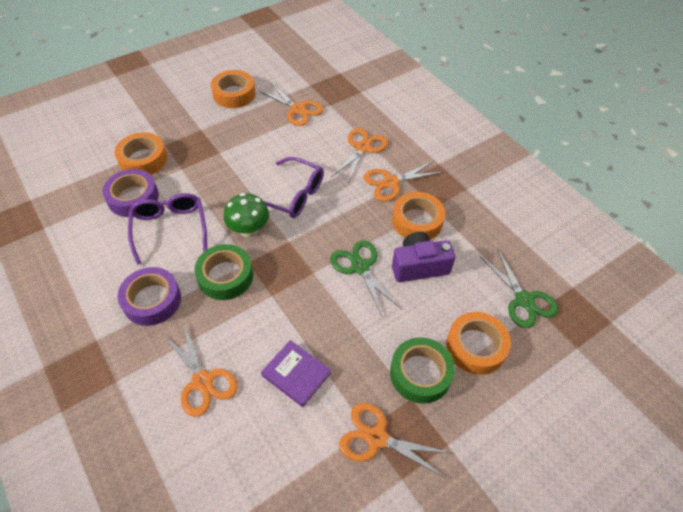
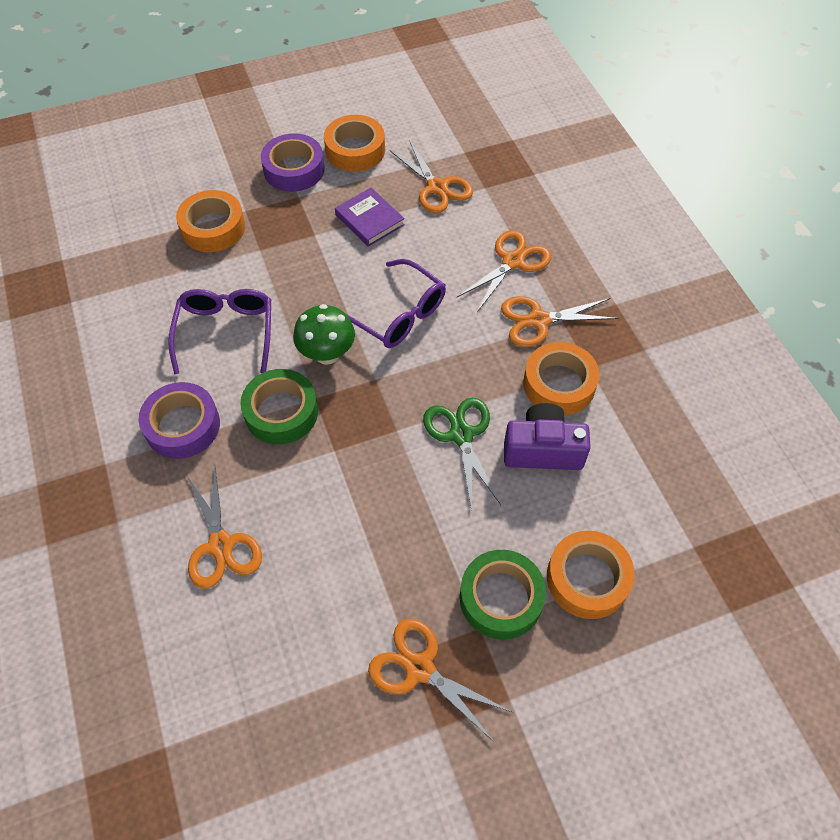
camera: 15 degrees right, 5 degrees up
(133, 198) = (189, 280): purple tape -> purple tape (294, 169)
(296, 374) = (339, 563): purple book -> purple book (369, 220)
(524, 300) = (676, 529): green scissors -> none

